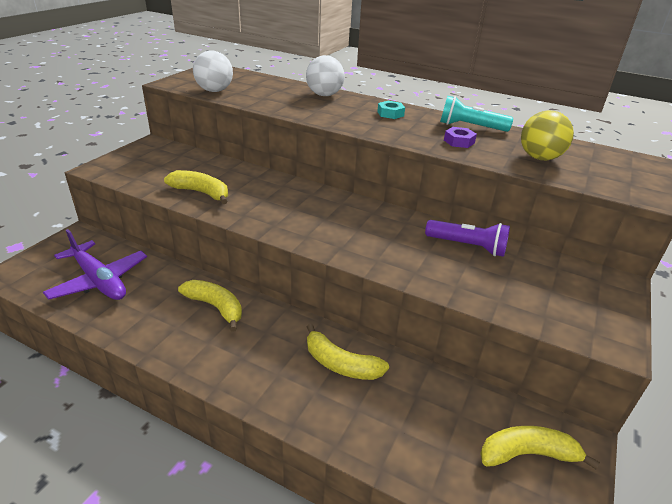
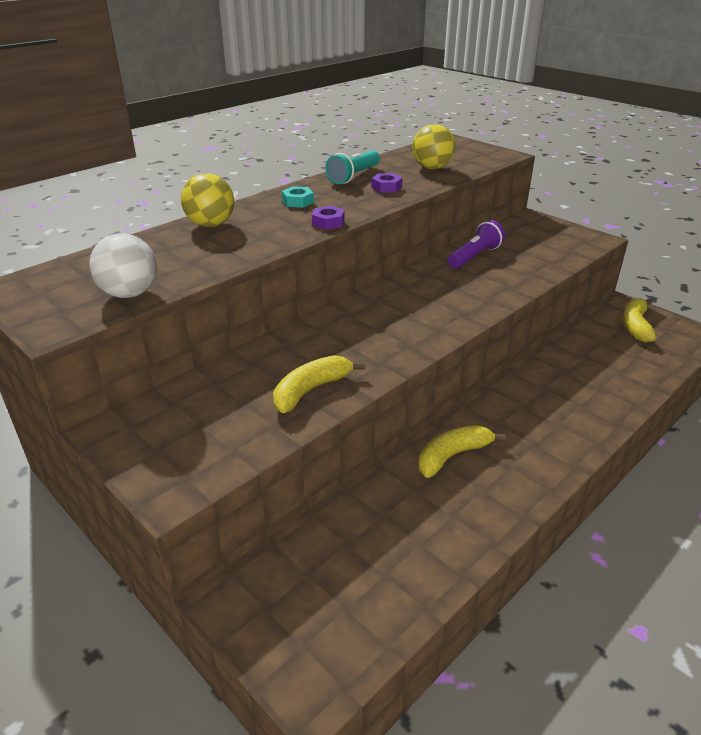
camera: 70 degrees left, 0 degrees up
(99, 281) = (370, 565): purple plane -> none
(324, 95) = (211, 225): white ball -> yellow ball
(340, 364) = (548, 386): yellow banana -> none
(358, 127) = (328, 222): none -> purple nut

